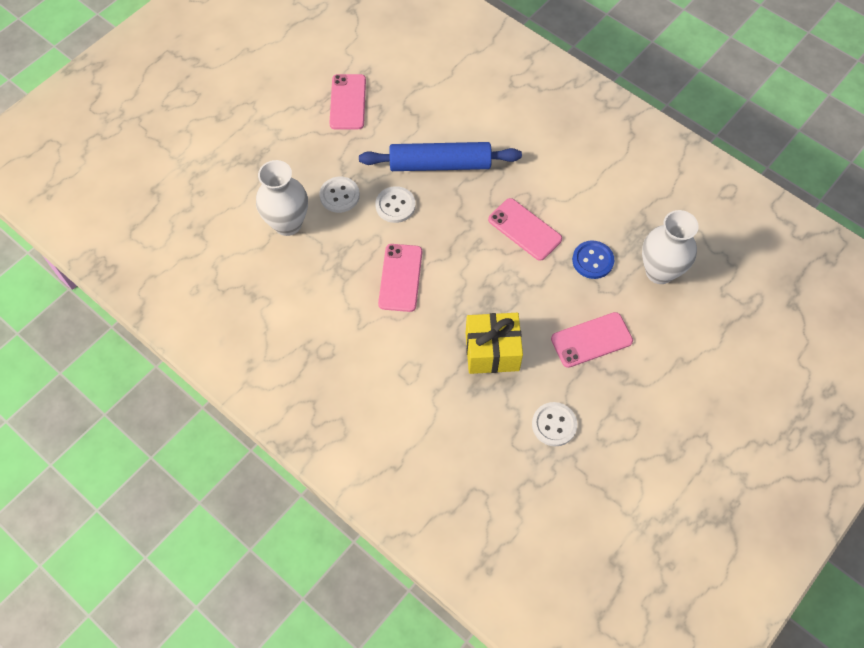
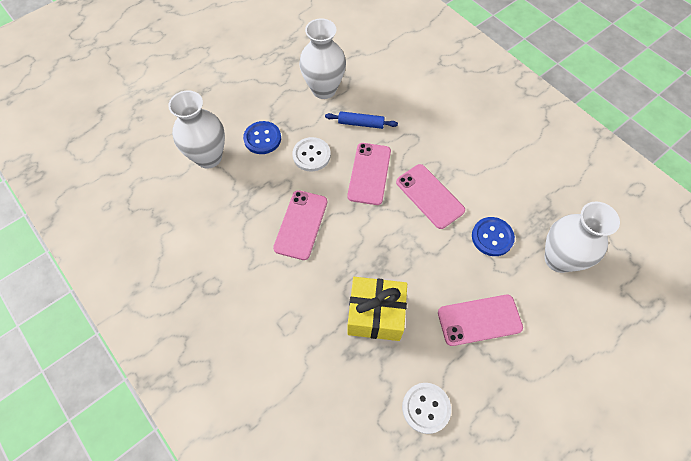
camera: 10 degrees right, 0 degrees up
(339, 195) = (262, 138): white button -> blue button
(348, 102) = (290, 58): pink phone -> pink phone (369, 173)
(392, 132) = (324, 89): none -> white vase
(440, 164) = (361, 123): blue rolling pin -> blue rolling pin, size x0.48

